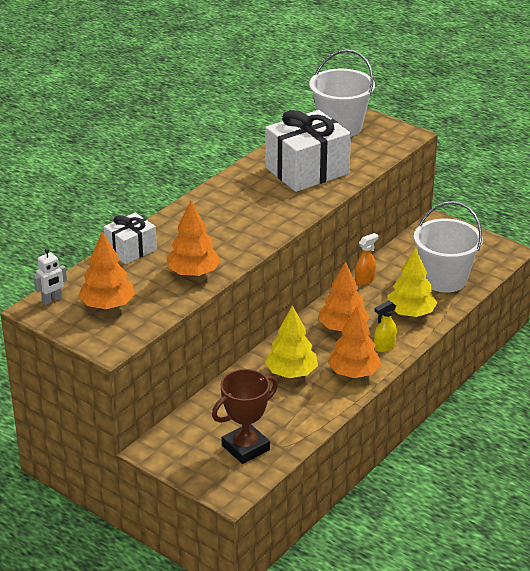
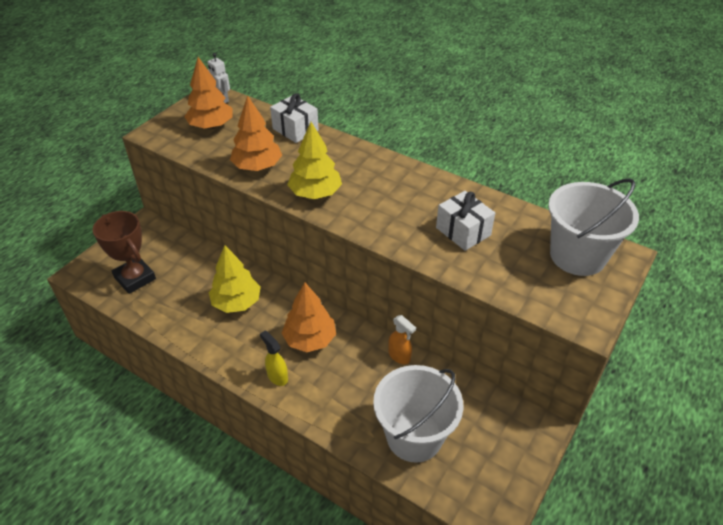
camera: 85 degrees right, 10 degrees up
(307, 170) = (463, 231): white gift -> white gift, size x0.56
(353, 373) = (234, 351): orange tree -> none
(410, 313) = (340, 401): yellow tree -> yellow tree (315, 193)

